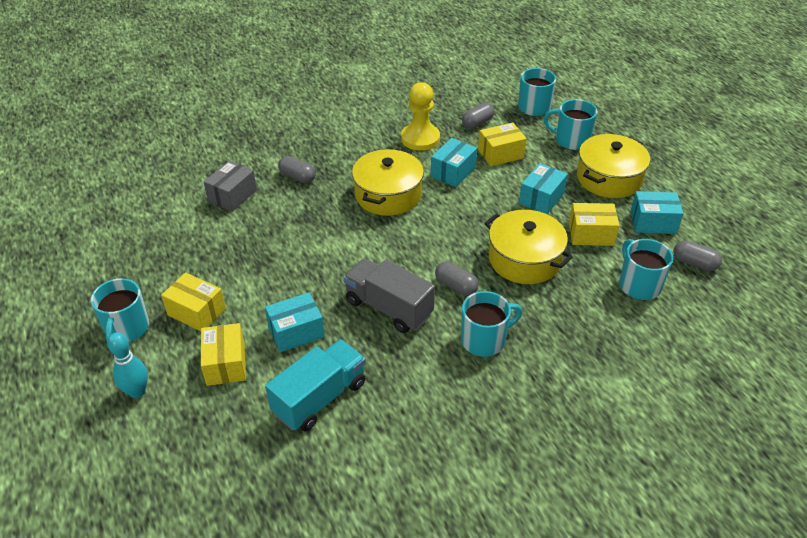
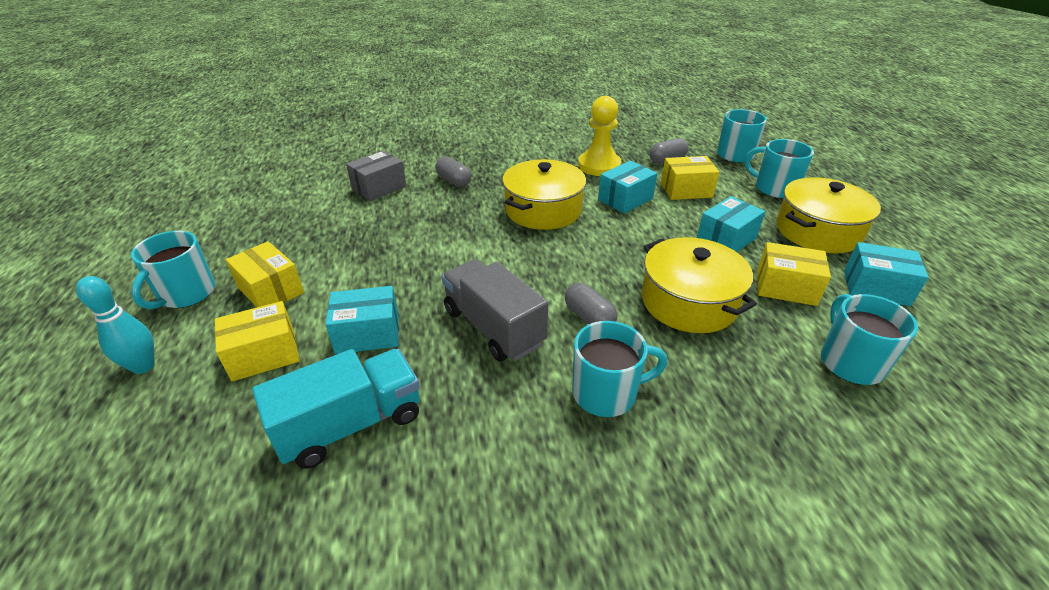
camera: 15 degrees right, 5 degrees down
(226, 364) = (264, 355): yellow box -> yellow box turned 60 degrees clockwise
(694, 263) = (939, 348): grey capsule -> none

